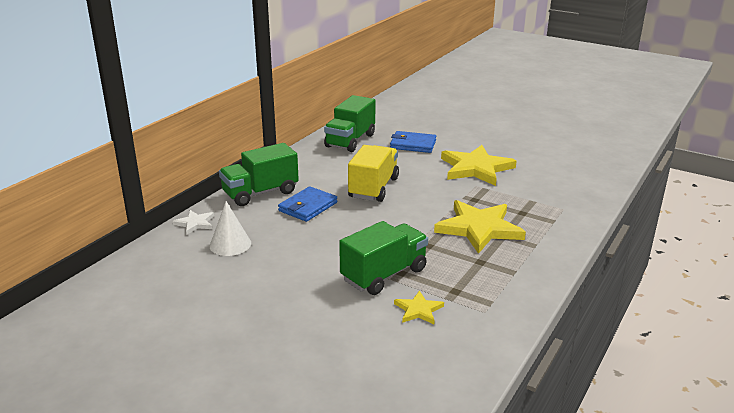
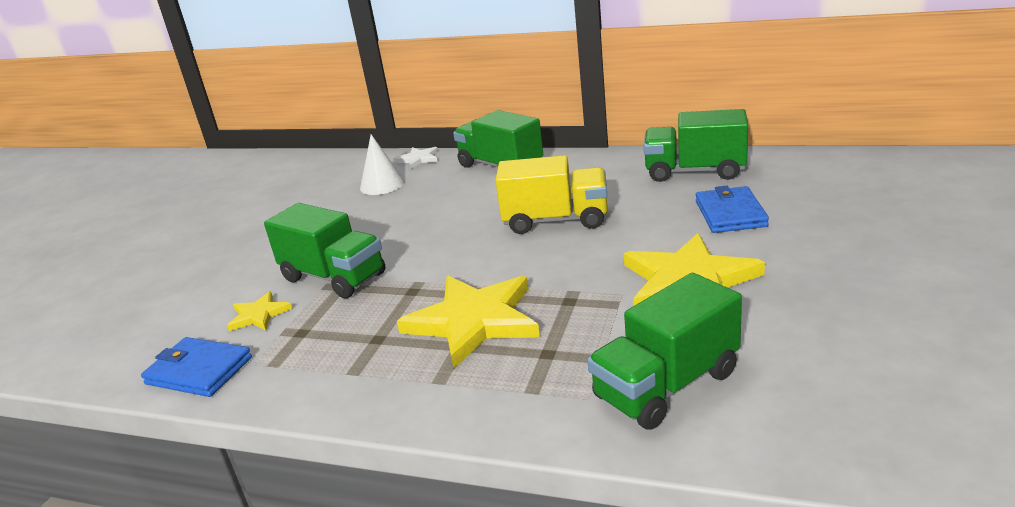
camera: 80 degrees right, 0 degrees up
(308, 207) = (480, 197): blue wallet -> blue wallet (199, 371)
(561, 190) = (667, 385): none -> green truck

